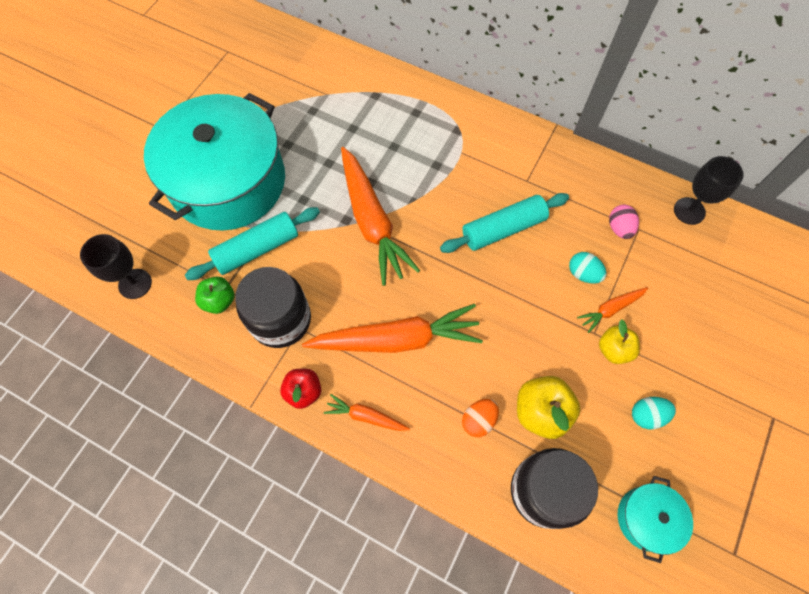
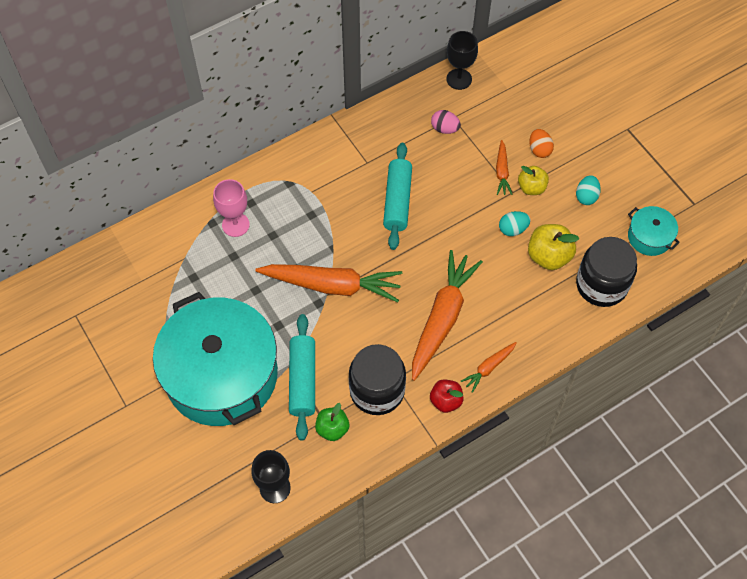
camera: 60 degrees left, 5 degrees down
(385, 113) = (235, 225): none -> pink goblet
(478, 420) = (533, 297): orange egg -> orange egg (539, 150)
(583, 274) = (465, 172): turquoise egg -> turquoise egg (513, 229)

